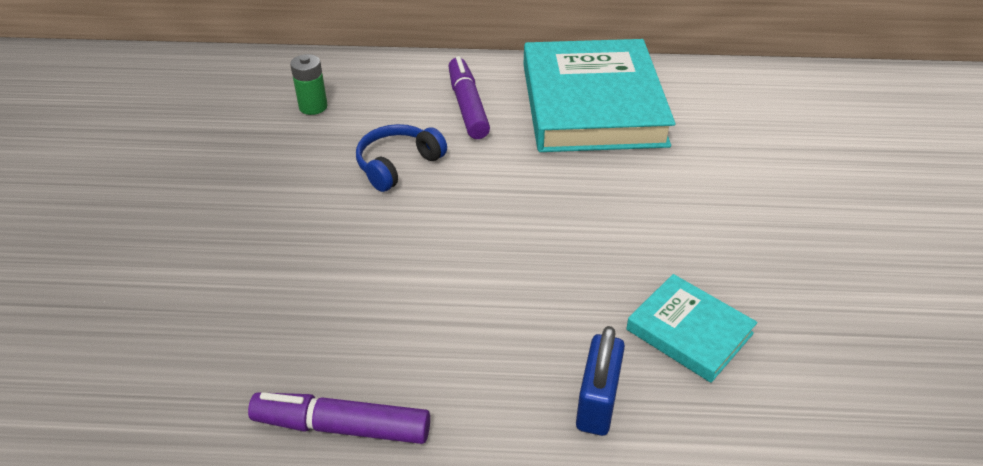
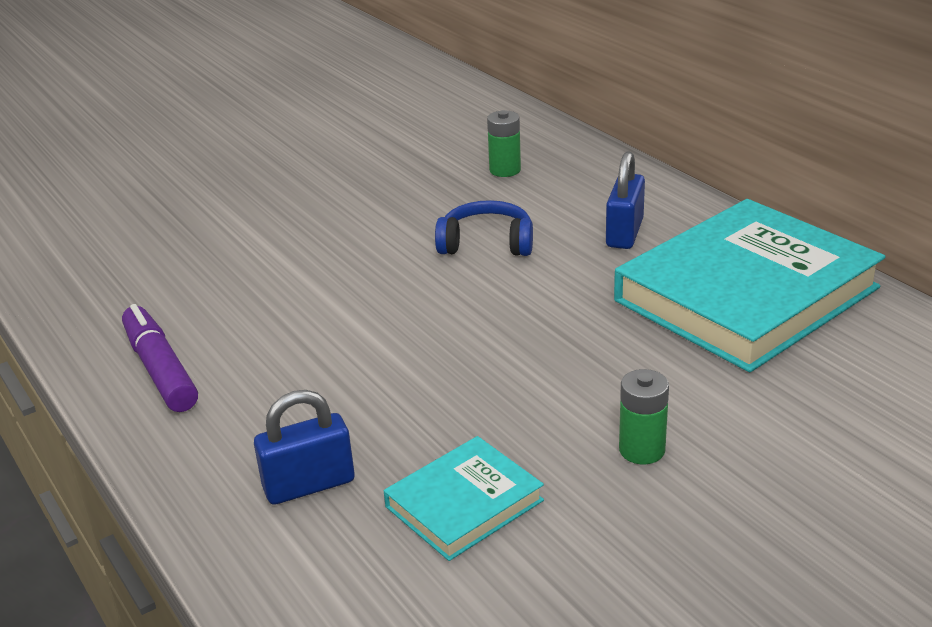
camera: 55 degrees right, 10 degrees down
(467, 106) = (624, 233): purple marker -> blue padlock
(689, 331) = (464, 503): turquoise book -> turquoise book turned 45 degrees clockwise
(703, 227) = (642, 450): none -> green battery

